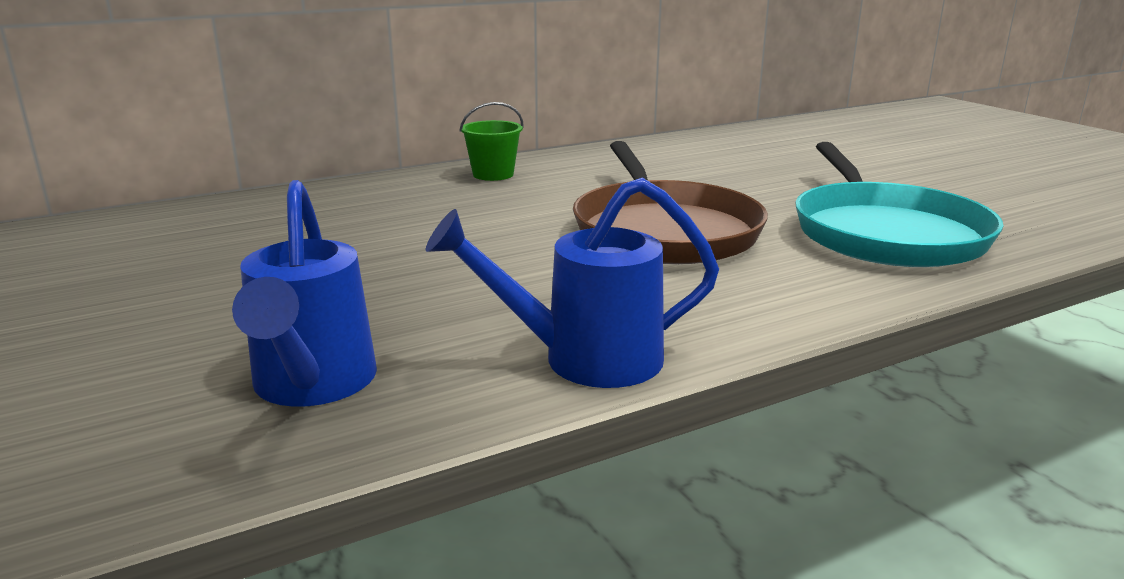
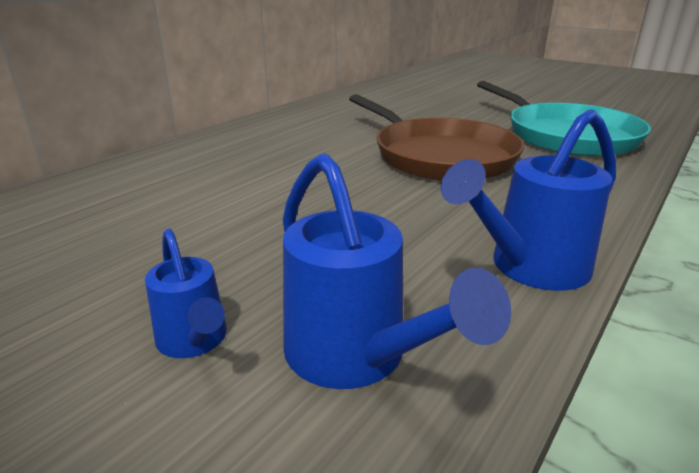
camera: 25 degrees left, 5 degrees up
(207, 342) = (194, 341): none -> blue watering can
(493, 174) = (262, 132): green bucket -> none

